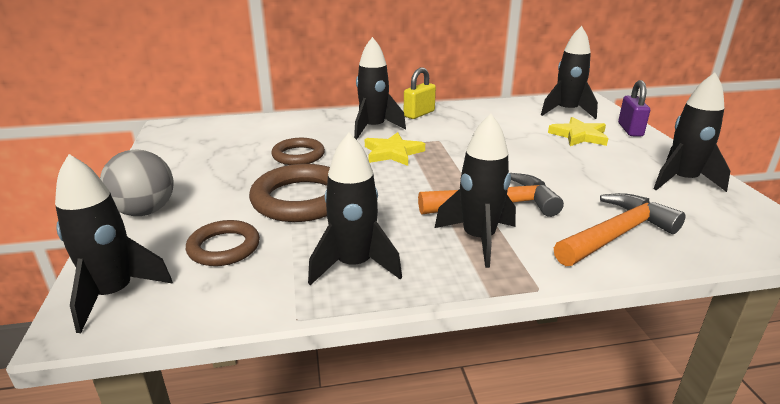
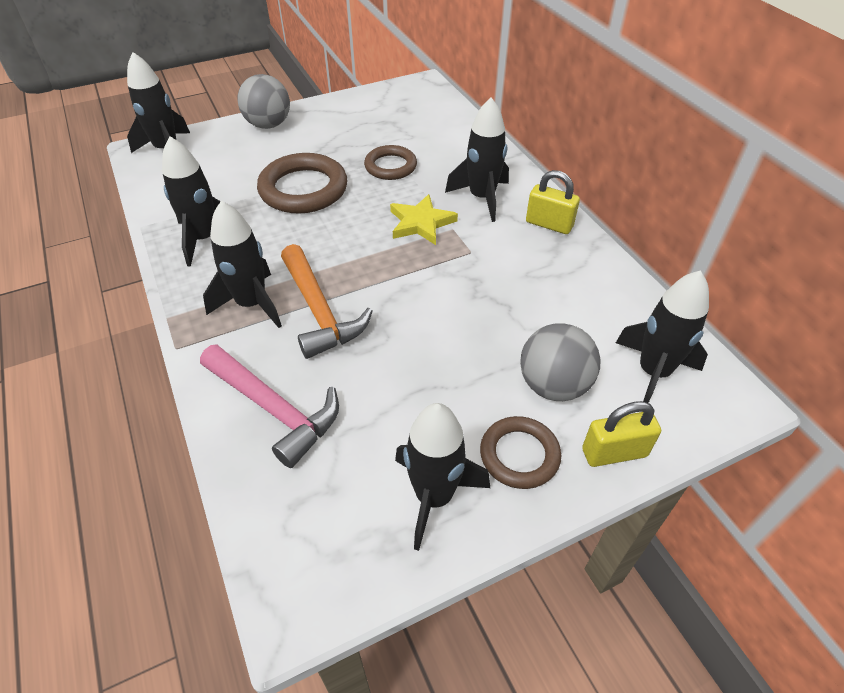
camera: 75 degrees right, 20 degrees up
(224, 247) = (223, 173): brown ring -> brown ring (519, 455)
(579, 136) = (553, 385): yellow star -> grey ball
(616, 234) = (274, 409): orange hammer -> pink hammer
(630, 130) = (614, 452): purple padlock -> yellow padlock

